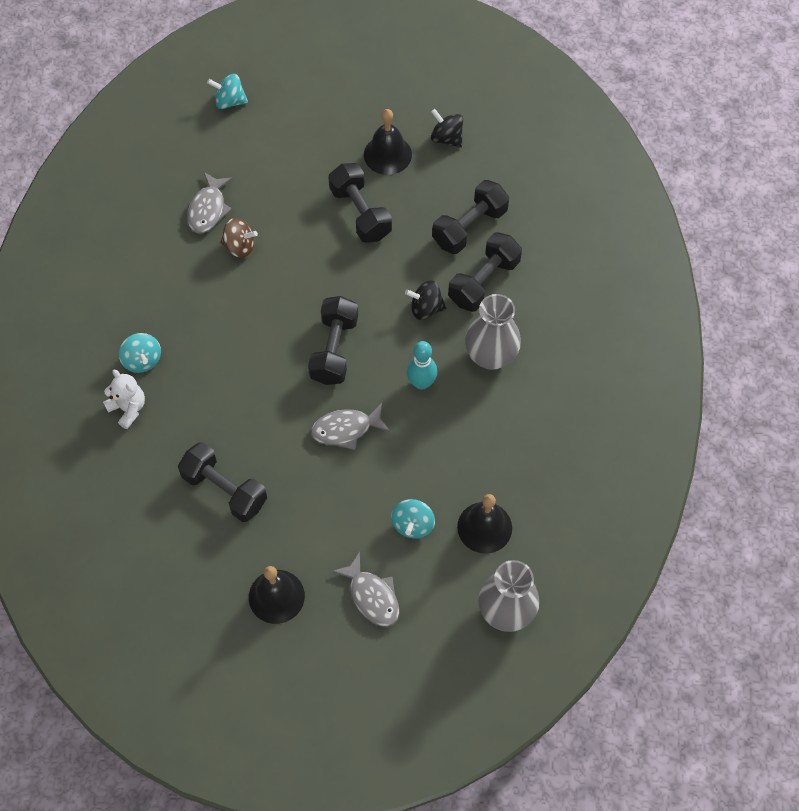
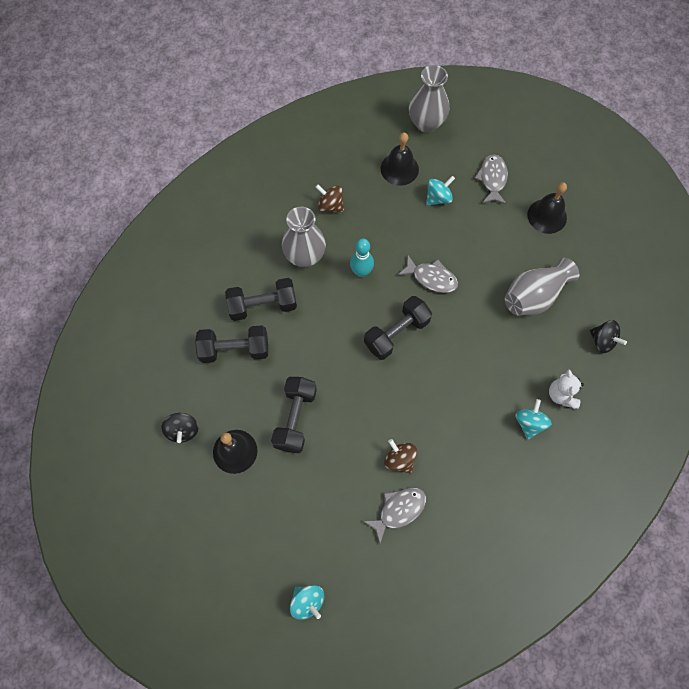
camera: 140 degrees left, 5 degrees up
(224, 490) = (534, 296): black dumbbell -> grey vase
(426, 308) = (315, 316): black spinning top -> black spinning top (602, 341)
(517, 427) = (330, 205): none -> brown spinning top

